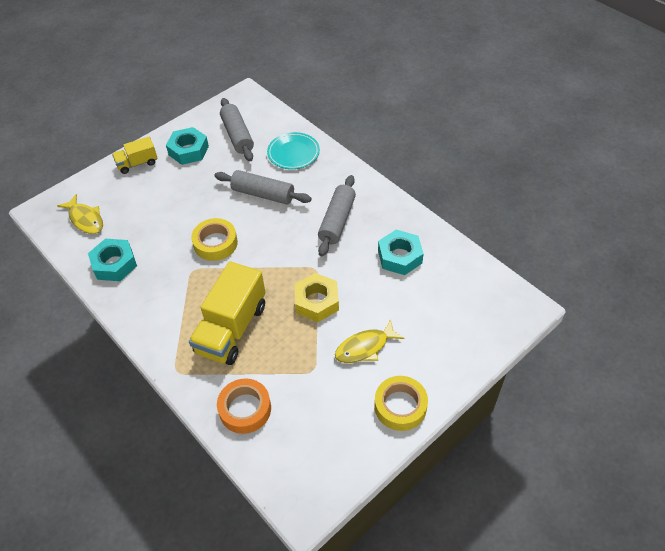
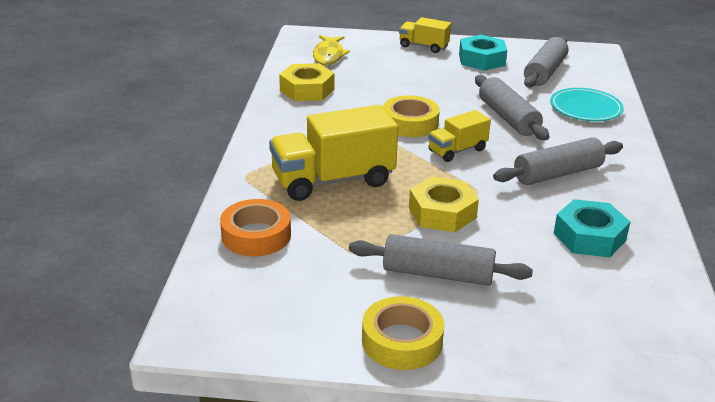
camera: 45 degrees right, 20 degrees down
(114, 264) = (307, 90): turquoise nut -> yellow nut
(268, 245) = (457, 150): none -> yellow truck
(365, 347) = (438, 274): yellow fish -> grey rolling pin

